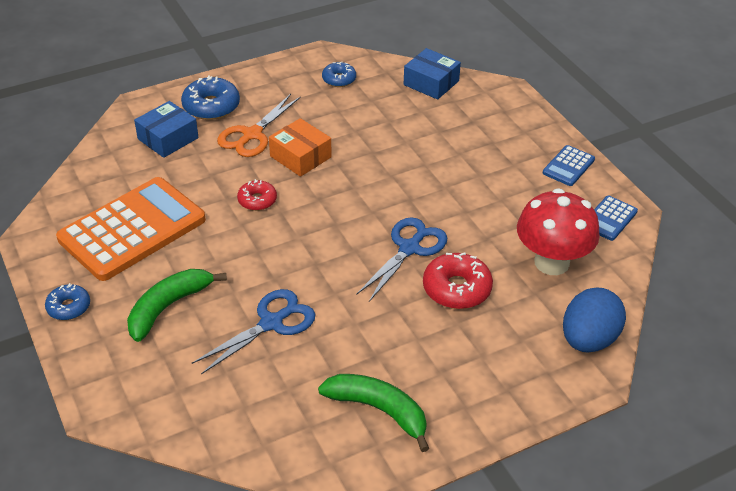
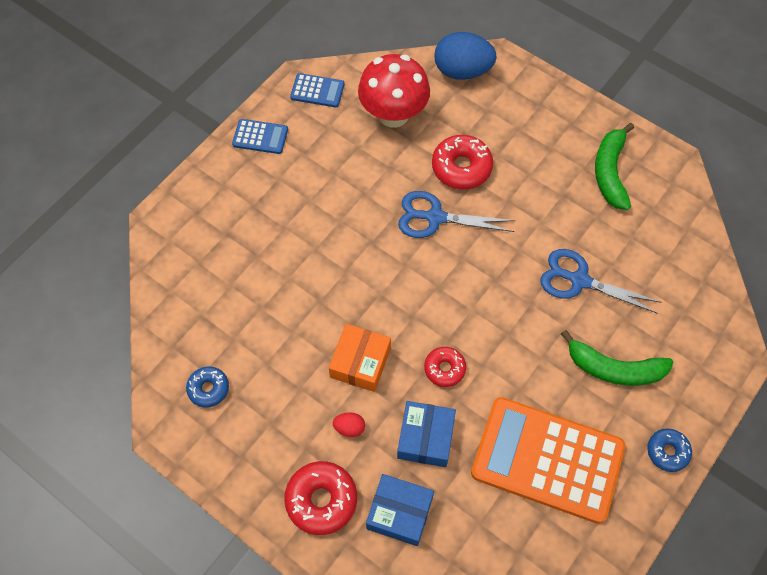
camera: 115 degrees left, 20 degrees up
(211, 106) = (321, 500): blue donut -> red donut
(252, 135) = (349, 428): orange scissors -> red egg
(431, 83) = (175, 294): blue box -> blue box (425, 438)

